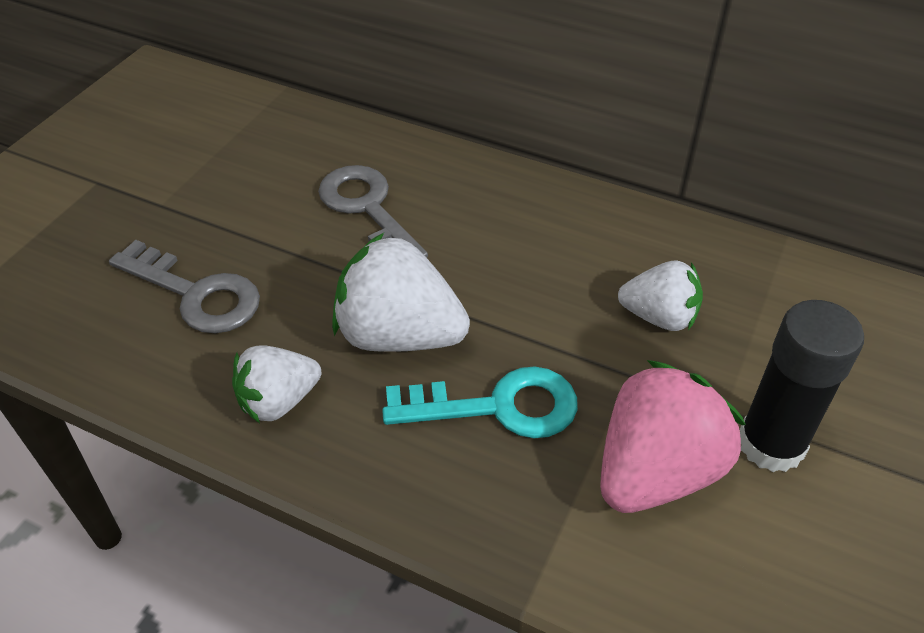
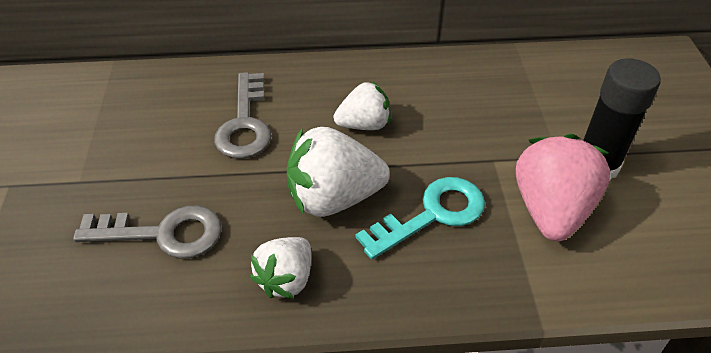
camera: 30 degrees left, 0 degrees up
(367, 209) = (245, 124): grey key -> grey key turned 120 degrees counterclockwise
(659, 317) = (483, 118): white strawberry -> white strawberry (364, 125)

